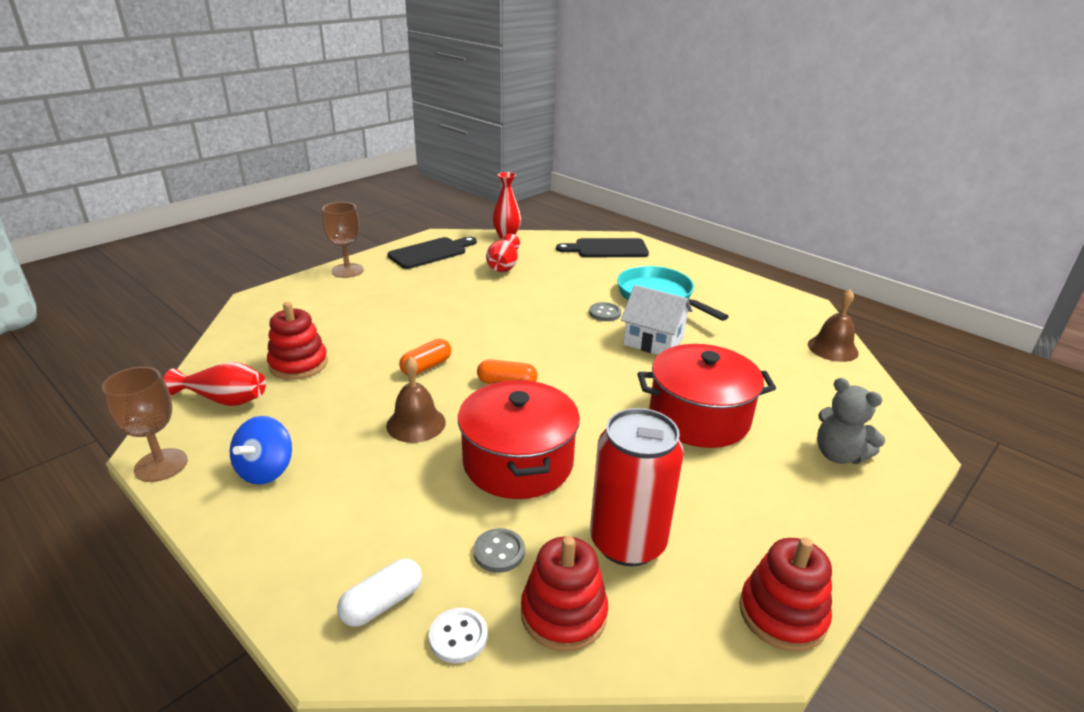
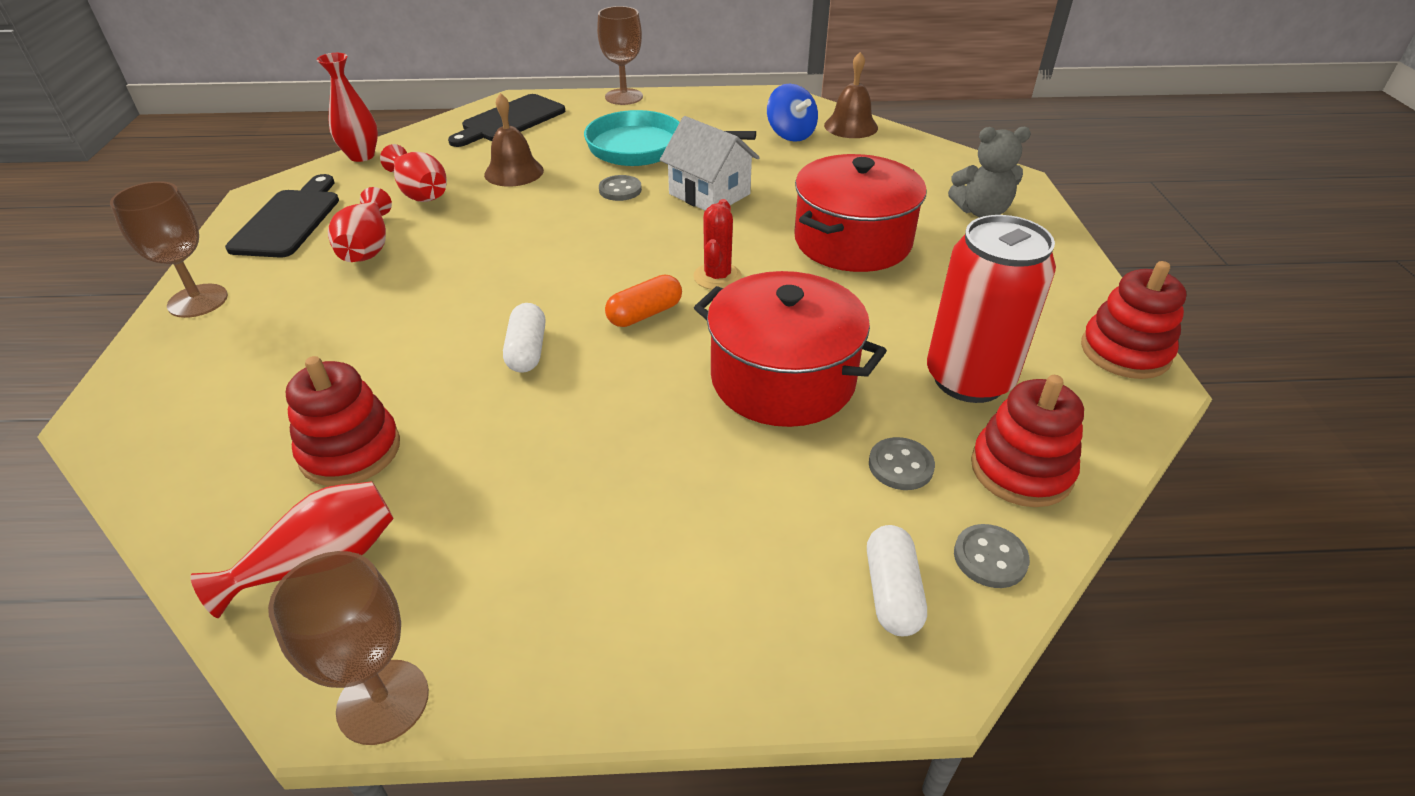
camera: 45 degrees left, 10 degrees up
(266, 470) = (543, 588): blue spinning top -> blue spinning top (790, 134)
(416, 424) = (624, 414): brown bell -> brown bell (514, 172)
(426, 367) = (527, 351): orange capsule -> white capsule
(441, 281) = (368, 247): none -> red vase
(458, 637) = (990, 558): white button -> grey button
(578, 388) = (717, 277): none -> red cactus
(653, 341) = (709, 194): white house -> white house turned 60 degrees clockwise
(697, 262) = (624, 97): none -> brown goblet

